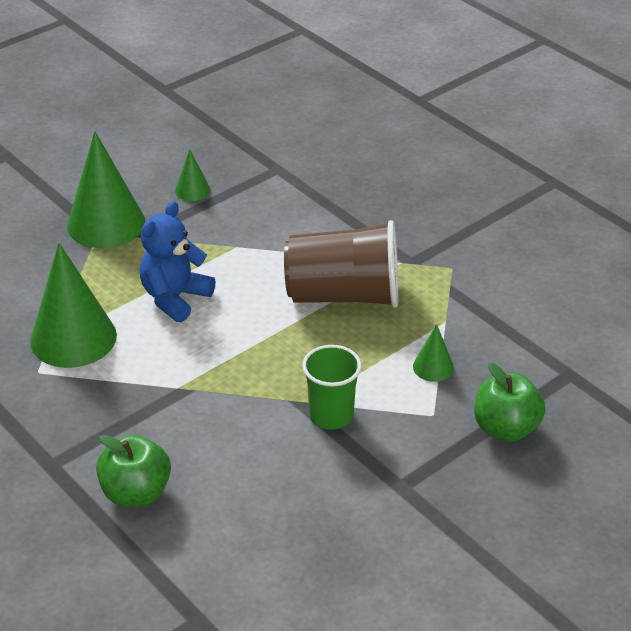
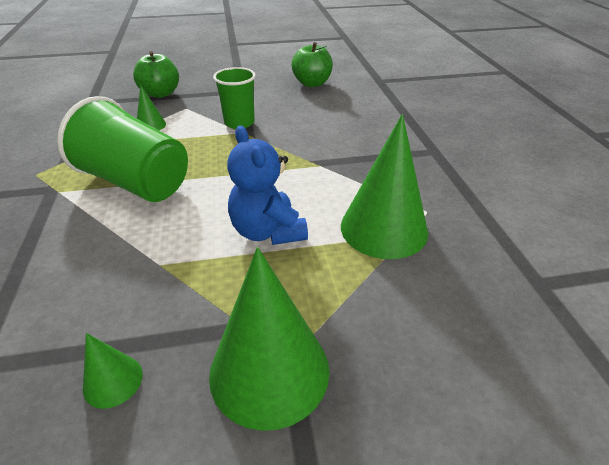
camera: 150 degrees left, 0 degrees up
(136, 493) = (384, 124): green apple -> green apple (312, 83)
(175, 298) = (267, 231): blue teddy bear -> blue teddy bear turned 90 degrees clockwise
(344, 295) = (136, 182): brown cup -> green cup

